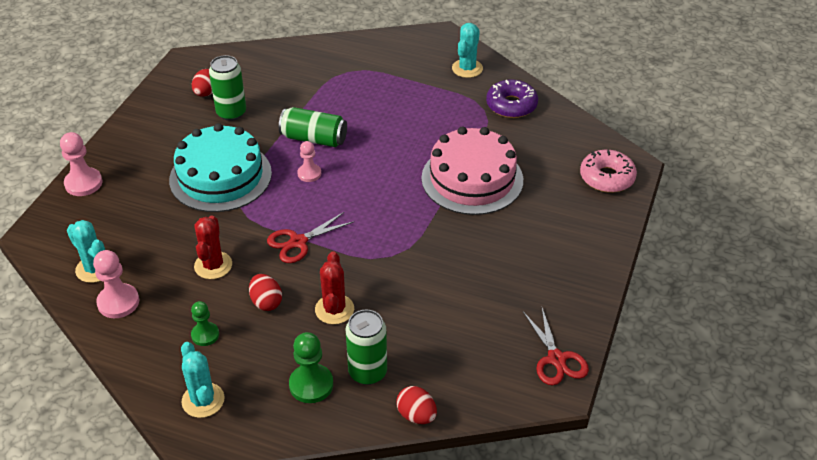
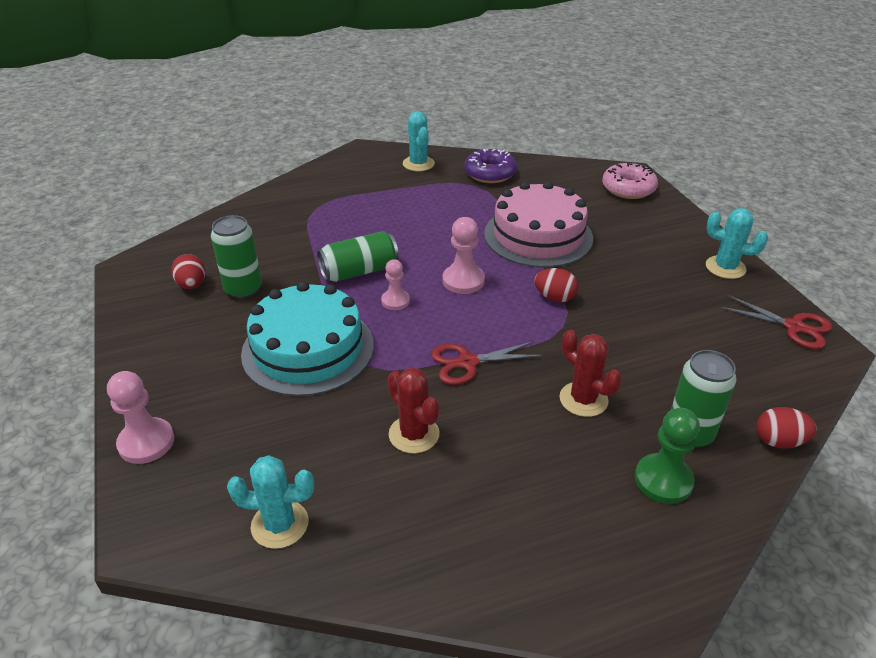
camera: 40 degrees left, 5 degrees down
(118, 302) = (357, 541): pink pawn -> pink pawn (463, 281)
(203, 400) = (591, 576): turquoise cactus -> turquoise cactus (725, 267)
(205, 335) = (500, 507): green pawn -> none
(266, 302) = (514, 434): red egg -> red egg (554, 298)
(298, 242) = (467, 363): red scissors -> red scissors turned 60 degrees clockwise

